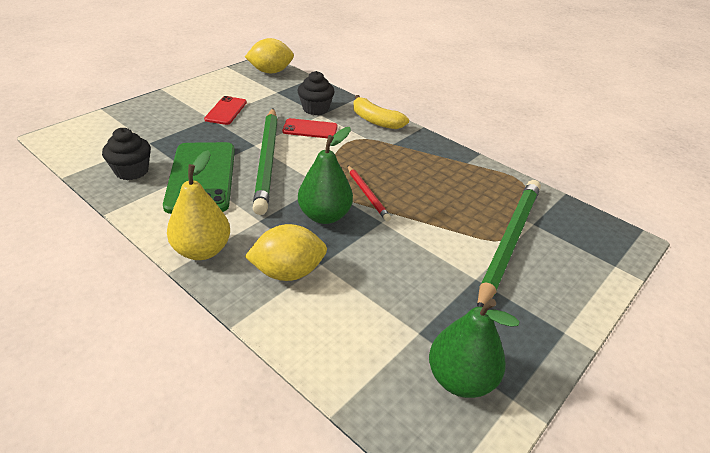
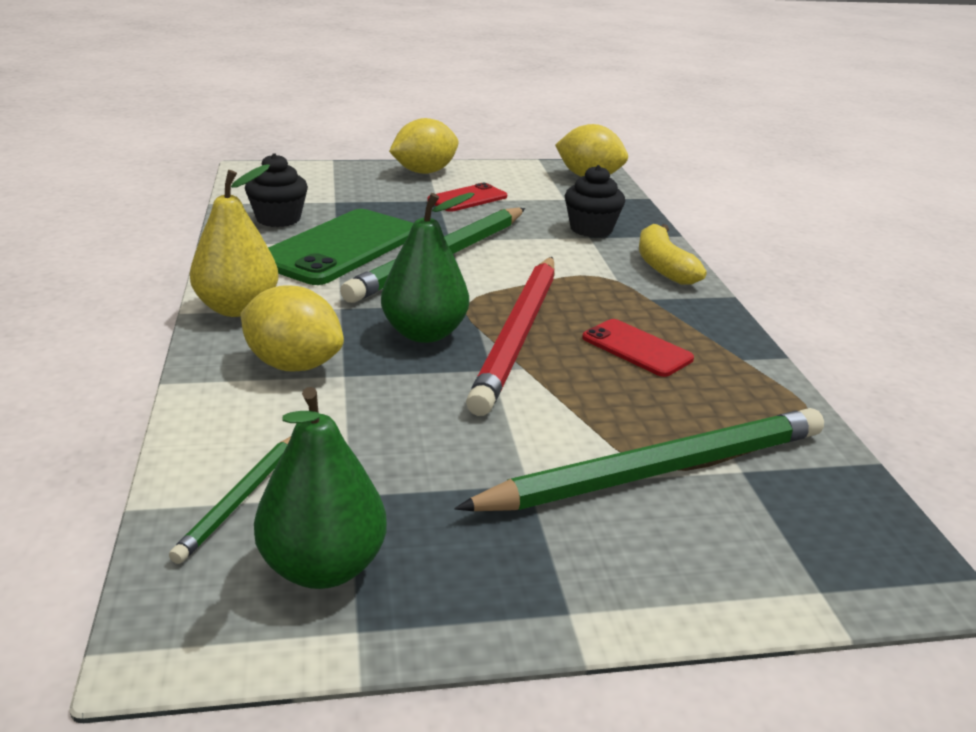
camera: 40 degrees right, 10 degrees down
(174, 99) = (424, 172): none -> yellow lemon
(310, 129) = (548, 246): red phone -> red phone (636, 348)
(367, 194) = (518, 335): red pencil -> red pencil, size x2.07
(376, 369) = (240, 499): none -> green pencil

